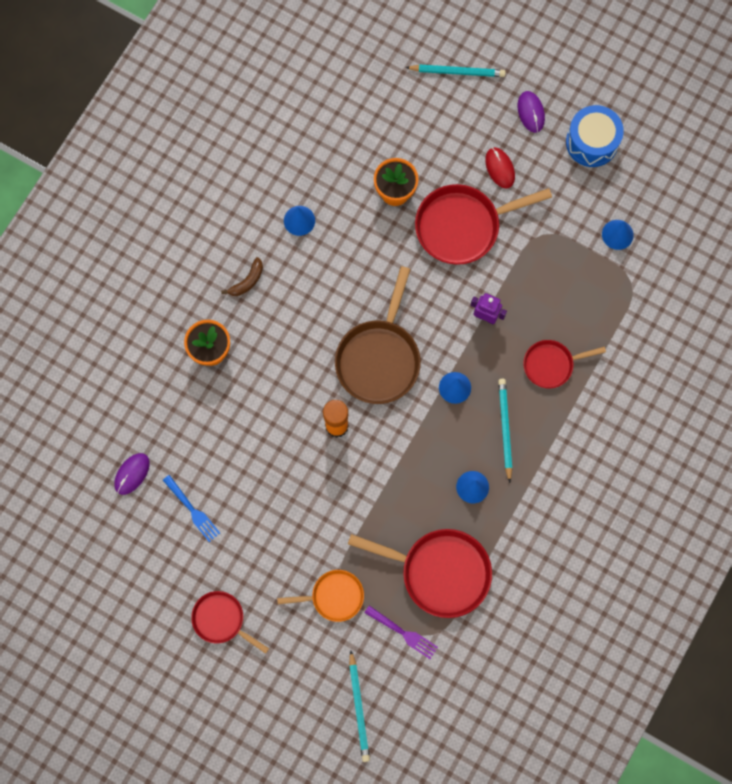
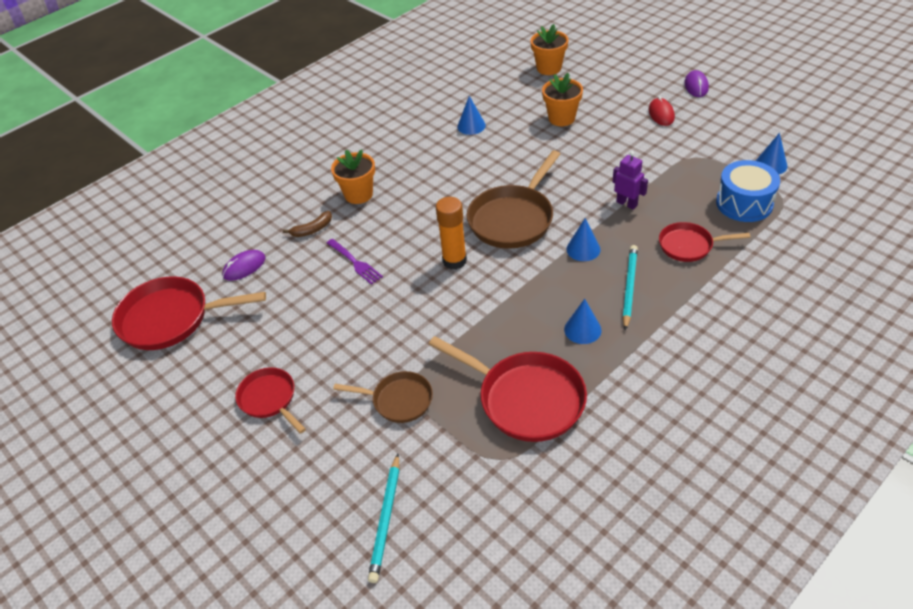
camera: 20 degrees right, 30 degrees down
(192, 510) = (286, 302): blue fork -> none
(247, 281) = (411, 156): brown banana -> brown banana (312, 229)
(333, 596) = (398, 400): orange pan -> brown pan
(362, 101) = (549, 68): none -> orange flower pot
(403, 633) = (465, 450): purple fork -> purple fork (354, 262)
(457, 72) = (634, 60): turquoise pencil -> none
(463, 226) = (618, 144): red pan -> red pan (171, 318)
(592, 142) = (751, 107): blue drum -> blue drum (744, 203)

